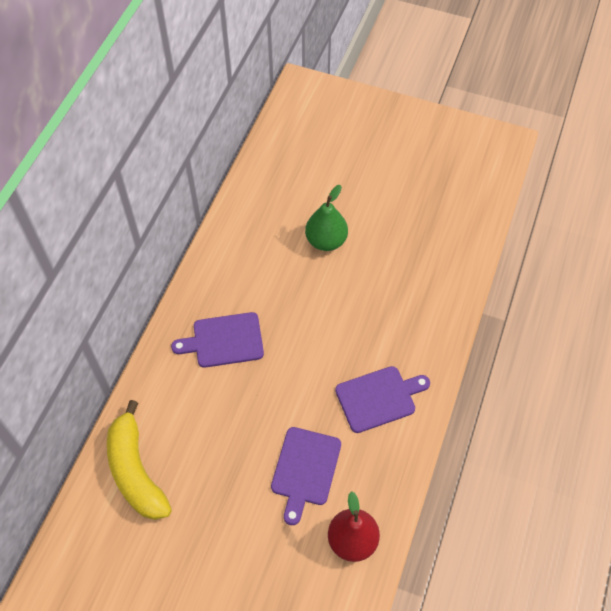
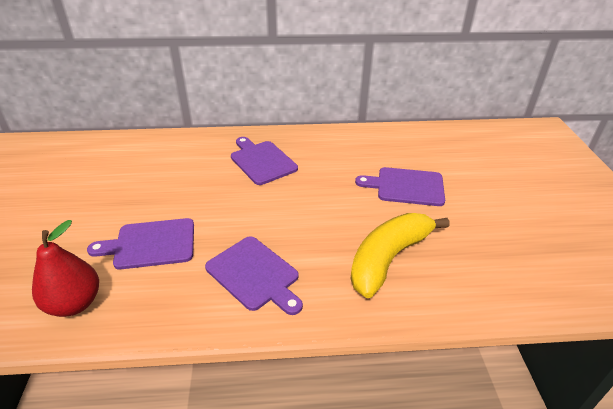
camera: 65 degrees right, 20 degrees down
(136, 471) = (125, 154): yellow banana -> yellow banana (389, 258)
(326, 241) = (406, 187): green pear -> purple cutting board

